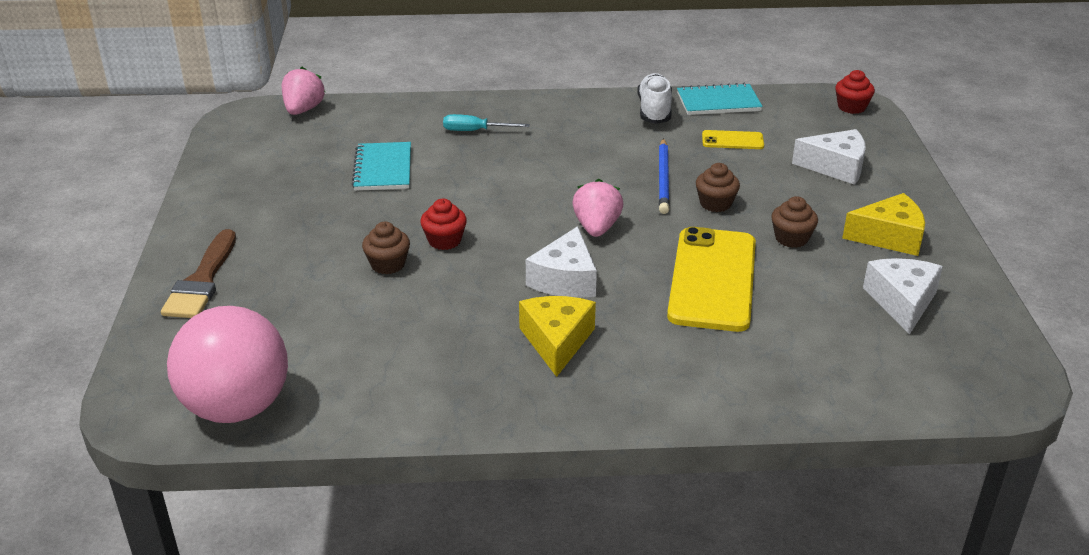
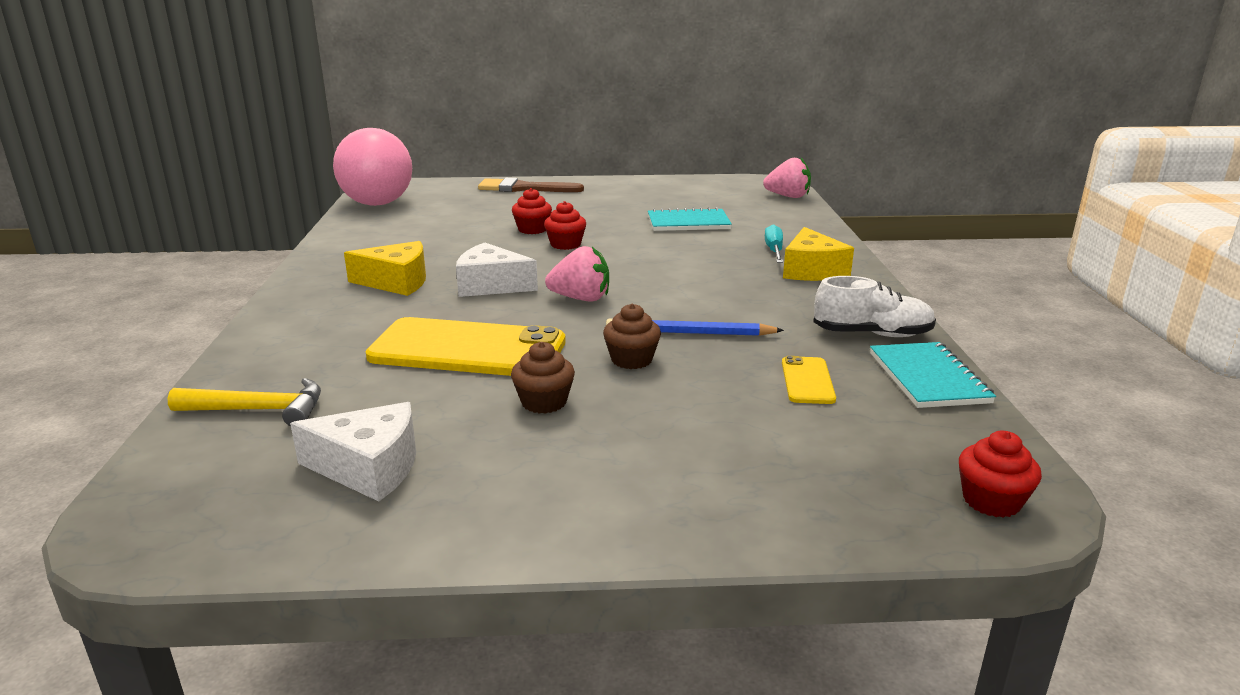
camera: 90 degrees right, 10 degrees down
(388, 264) = (532, 229): brown cupcake -> red cupcake
(836, 167) = (749, 457): white cheese -> none
(845, 371) = (259, 410): none -> yellow hammer
(889, 237) = (536, 480): yellow cheese -> yellow cheese (812, 270)

